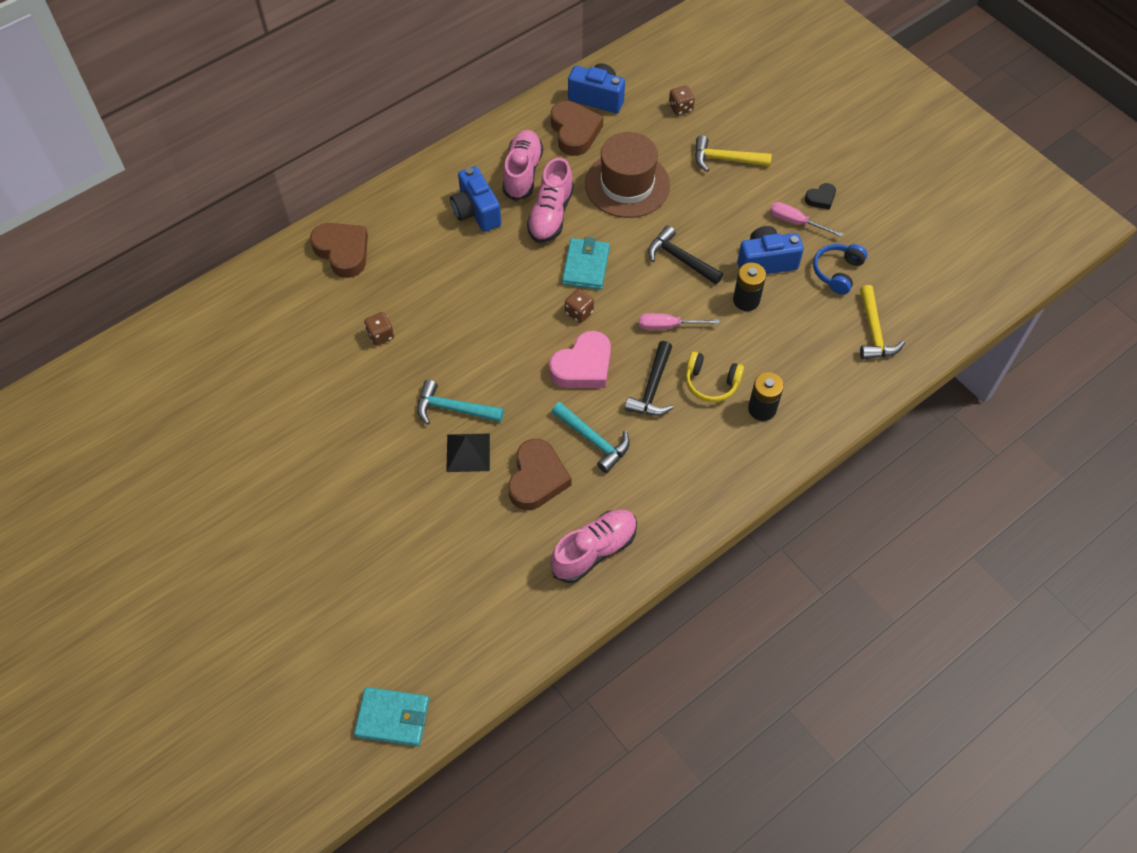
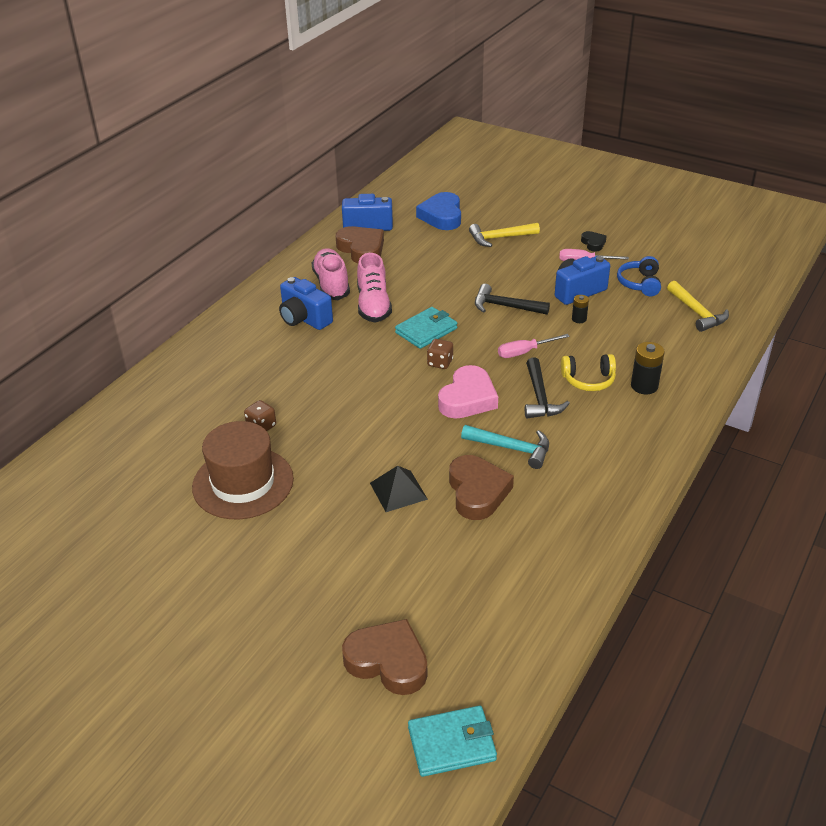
camera: 20 degrees left, 20 degrees down
(343, 252) = (191, 376): brown heart -> brown heart (388, 662)
(453, 409) = (364, 462): turquoise hammer -> none
(586, 266) = (426, 331): turquoise wallet -> turquoise wallet turned 60 degrees clockwise
(594, 550) = (567, 531): pink shoe -> none
(627, 184) = (428, 271): brown hat -> brown hat (243, 483)
(680, 108) = (442, 216): brown dice -> blue heart
(746, 300) = (579, 319): black battery -> black battery, size x0.59
(821, 198) = (593, 243): black heart -> black heart turned 60 degrees counterclockwise

